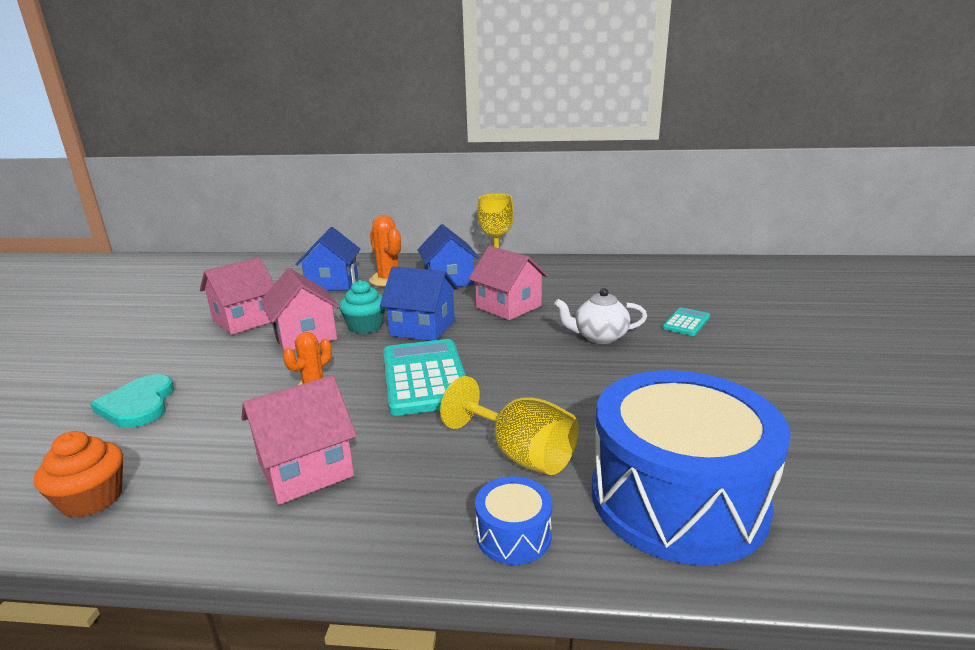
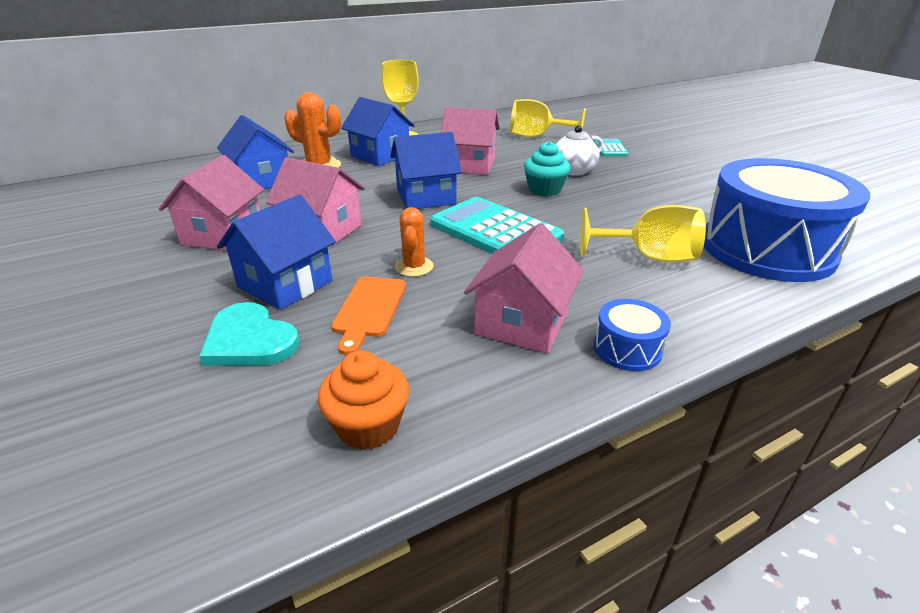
camera: 35 degrees left, 10 degrees up
(219, 371) = (285, 284): none -> blue house
(232, 411) = (369, 309): none -> orange cutting board
(365, 326) = (370, 208): turquoise cupcake -> turquoise cupcake (544, 190)
(513, 535) = (724, 302): blue drum -> blue drum (627, 349)
(625, 291) = (537, 136): none -> yellow goblet

